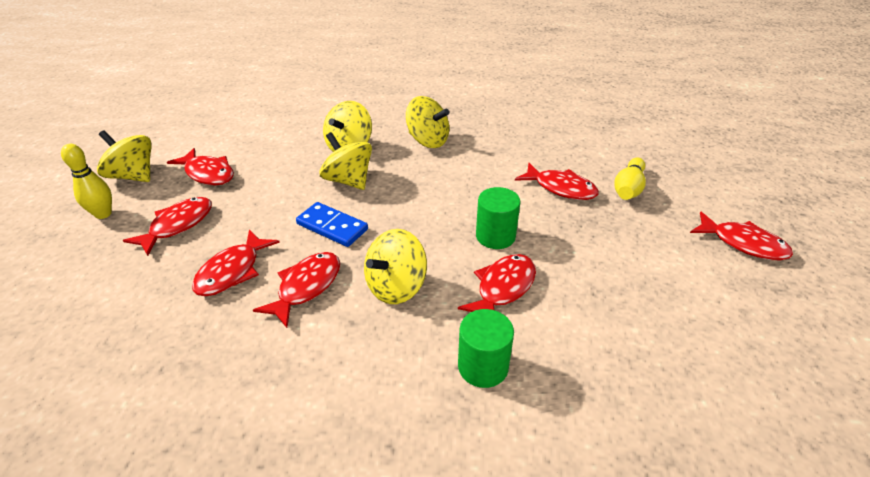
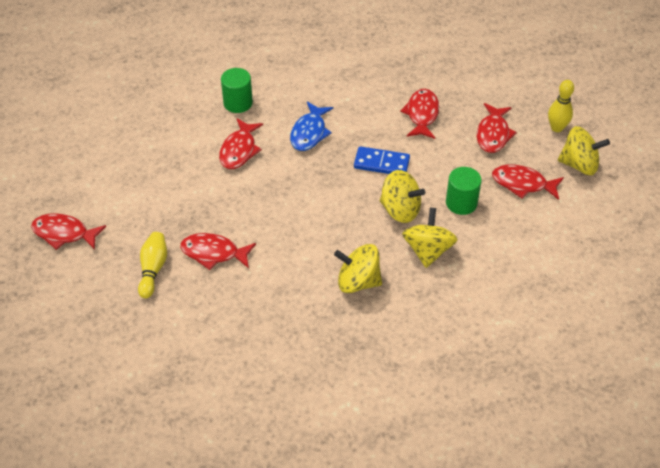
camera: 160 degrees right, 10 degrees up
(306, 287) = (366, 117): red fish -> none
(396, 287) = (309, 132): yellow spinning top -> blue fish
(495, 236) = (256, 188): green cylinder -> green cylinder (461, 203)

